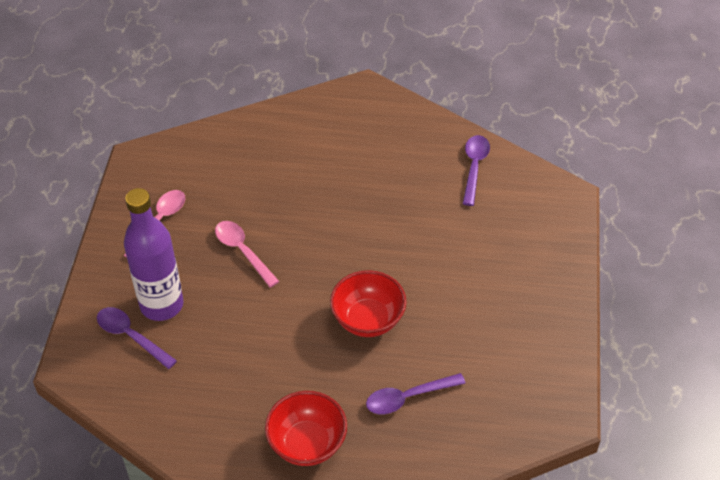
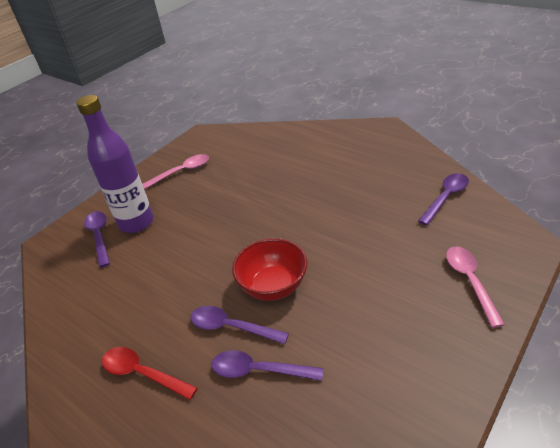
camera: 35 degrees right, 10 degrees down
(243, 251) = (219, 205): pink spoon -> pink spoon (470, 281)
(307, 444) = (142, 373): red bowl -> red spoon
(357, 372) = (231, 327): none -> purple spoon

